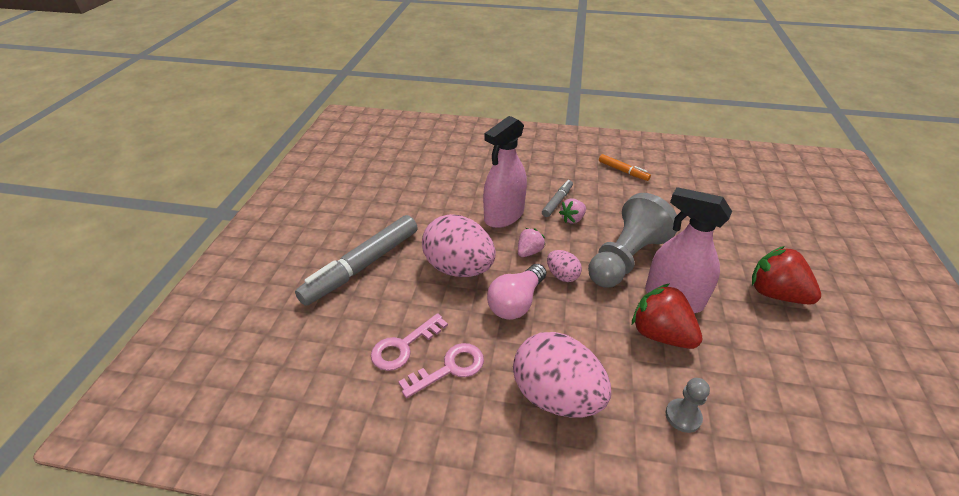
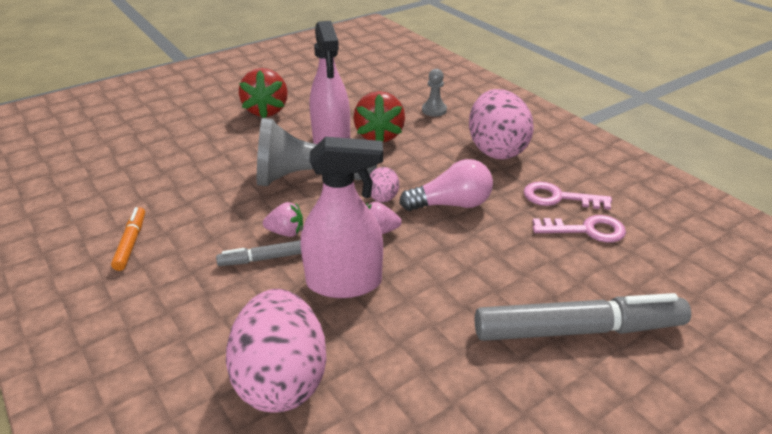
camera: 135 degrees left, 5 degrees down
(459, 268) = (468, 260): pink egg -> pink egg (281, 379)

